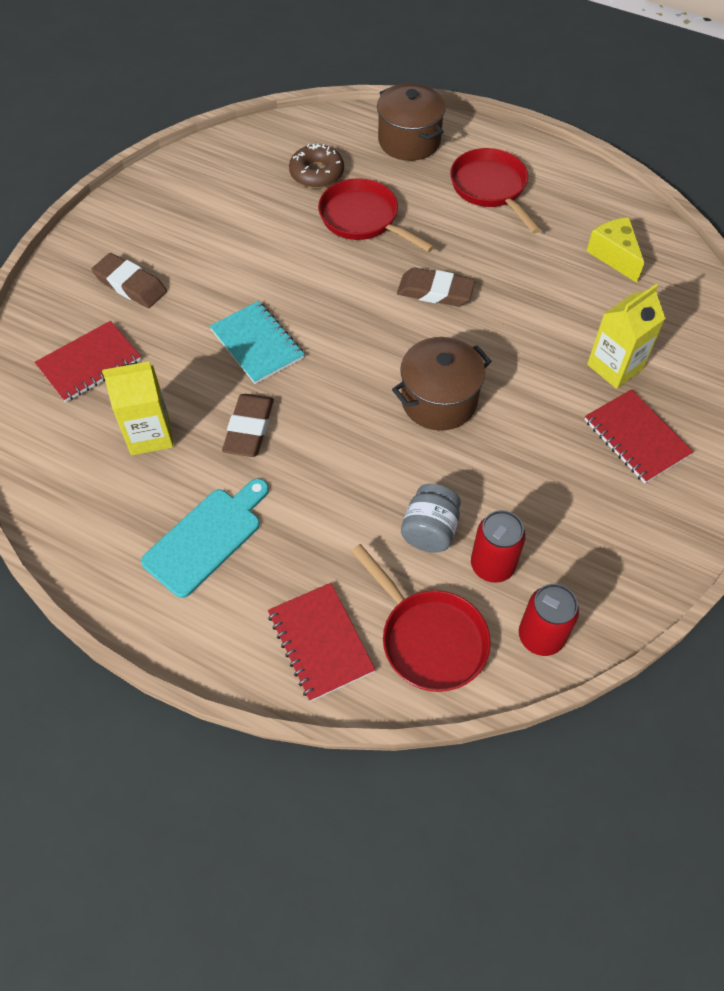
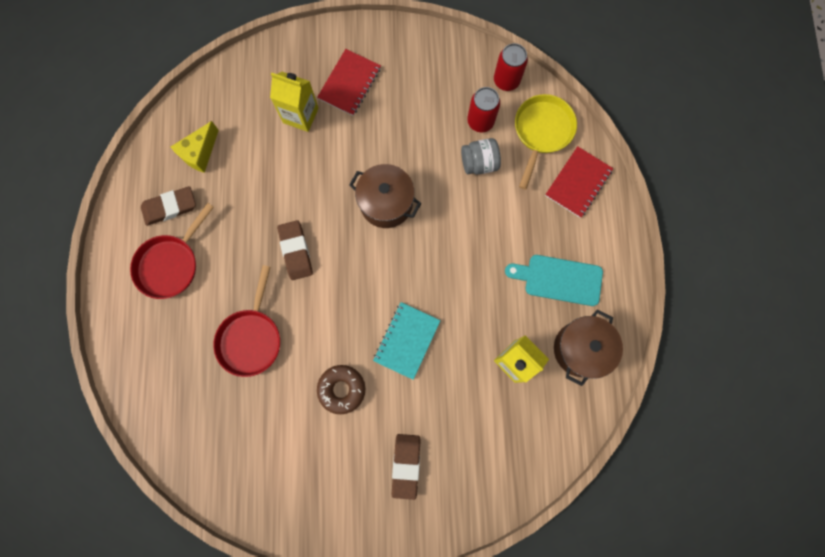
camera: 120 degrees left, 20 degrees up
(89, 363) = (487, 442): red notebook -> none
(249, 428) = (473, 303): brown eraser -> brown eraser (170, 207)
(317, 173) = (219, 402): brown donut -> brown donut (342, 389)
(409, 141) = (145, 351): brown pot -> brown pot (580, 349)
(429, 639) = (542, 132): red pan -> yellow pan

